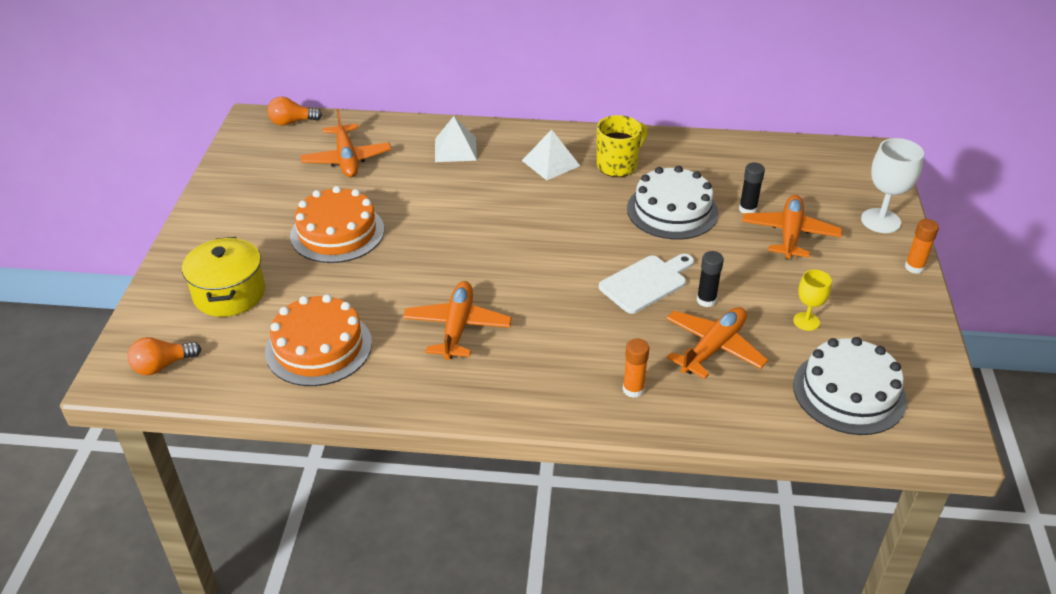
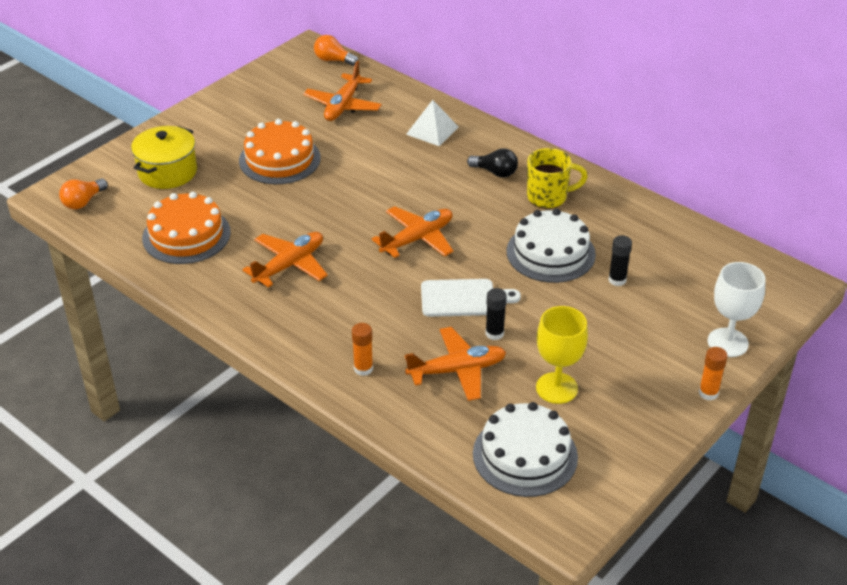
camera: 35 degrees right, 0 degrees up
(162, 366) = (83, 202): orange light bulb -> orange light bulb turned 60 degrees counterclockwise
(551, 163) = (495, 172): white pyramid -> black light bulb
(789, 234) = (629, 316): orange plane -> orange plane (417, 239)
(806, 321) = (556, 388): yellow goblet -> yellow goblet, size x1.66

